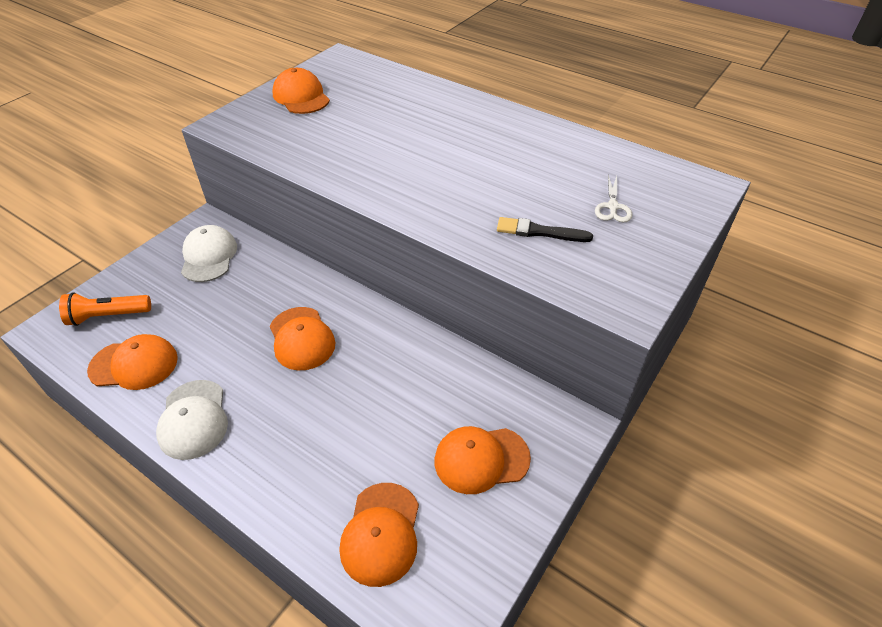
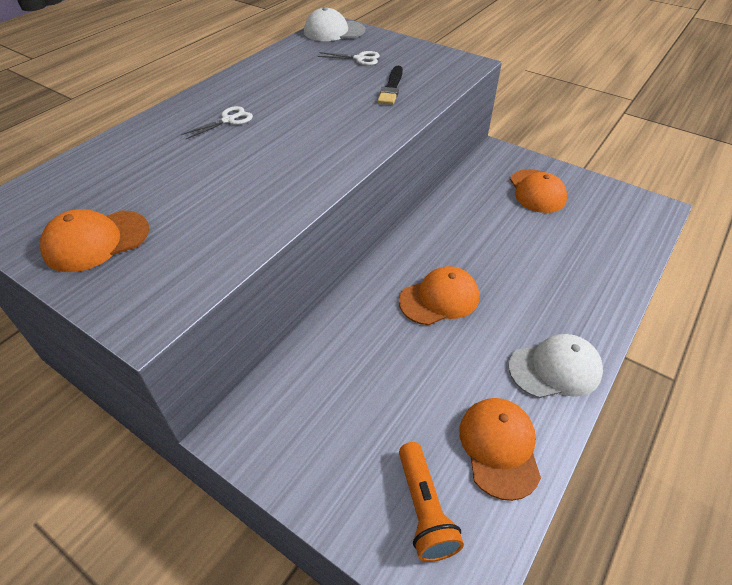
camera: 90 degrees left, 0 degrees up
(209, 256) = (307, 410): white cap -> white cap (334, 31)
(381, 533) = (611, 236): orange cap -> none
(459, 130) = (228, 120): none -> white scissors

